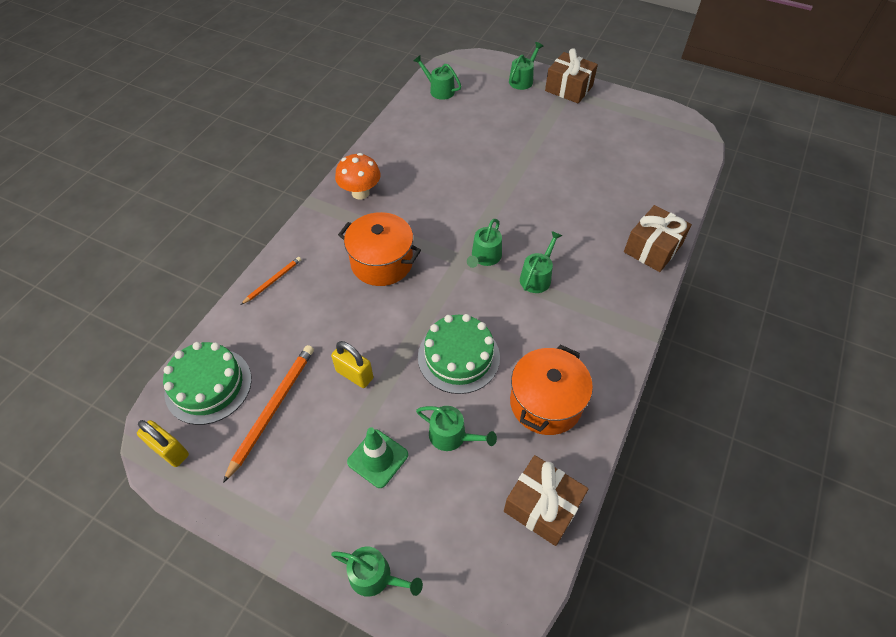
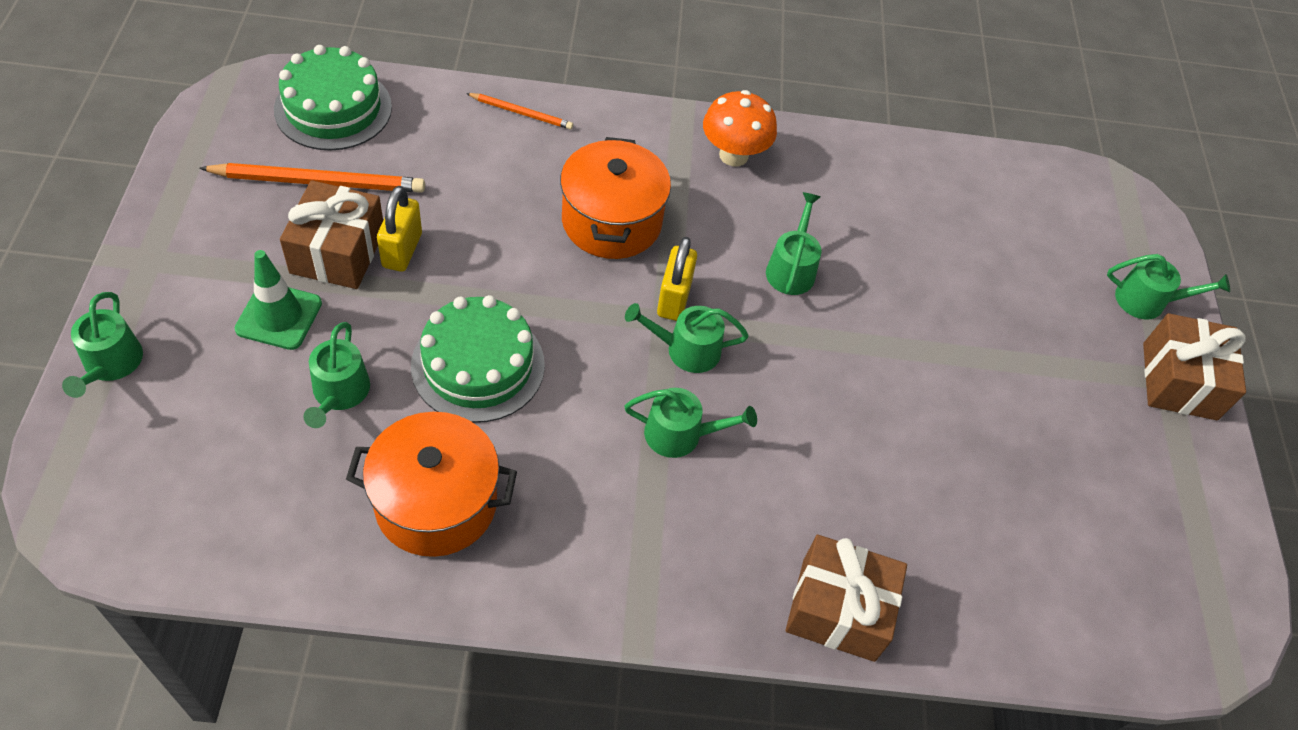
camera: 60 degrees right, 0 degrees up
(170, 451) = (232, 107): yellow padlock -> yellow padlock (674, 299)
(439, 90) = (1028, 187): green watering can -> green watering can (791, 269)
(542, 506) = (255, 538): brown gift -> brown gift (338, 252)

